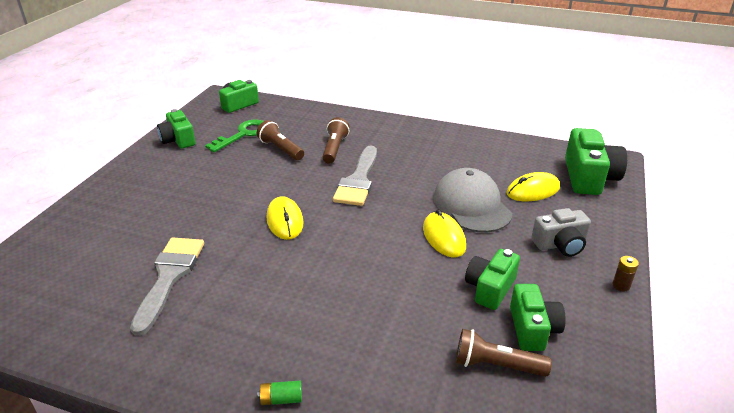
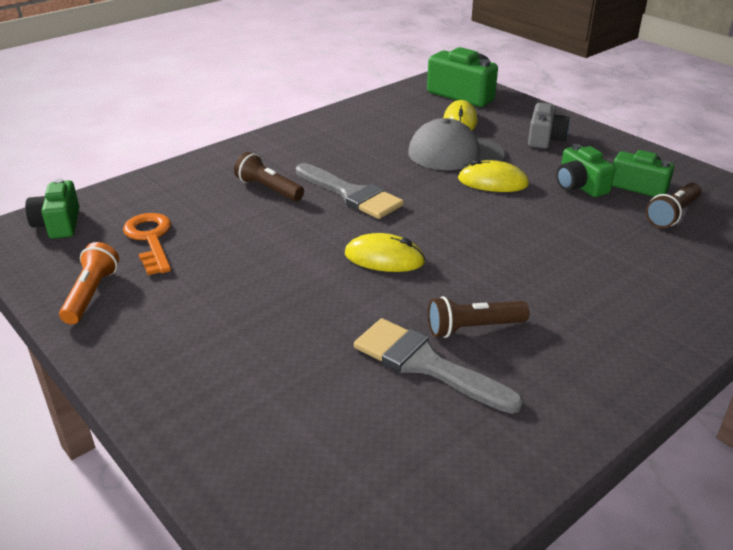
camera: 60 degrees left, 0 degrees up
(178, 140) = (91, 294): green camera -> orange flashlight
(243, 134) = (150, 239): green key -> orange key
(281, 149) = (225, 222): brown flashlight -> brown flashlight (473, 328)
(281, 399) = (666, 330): green battery -> none
(621, 285) = (611, 136): brown battery -> none

